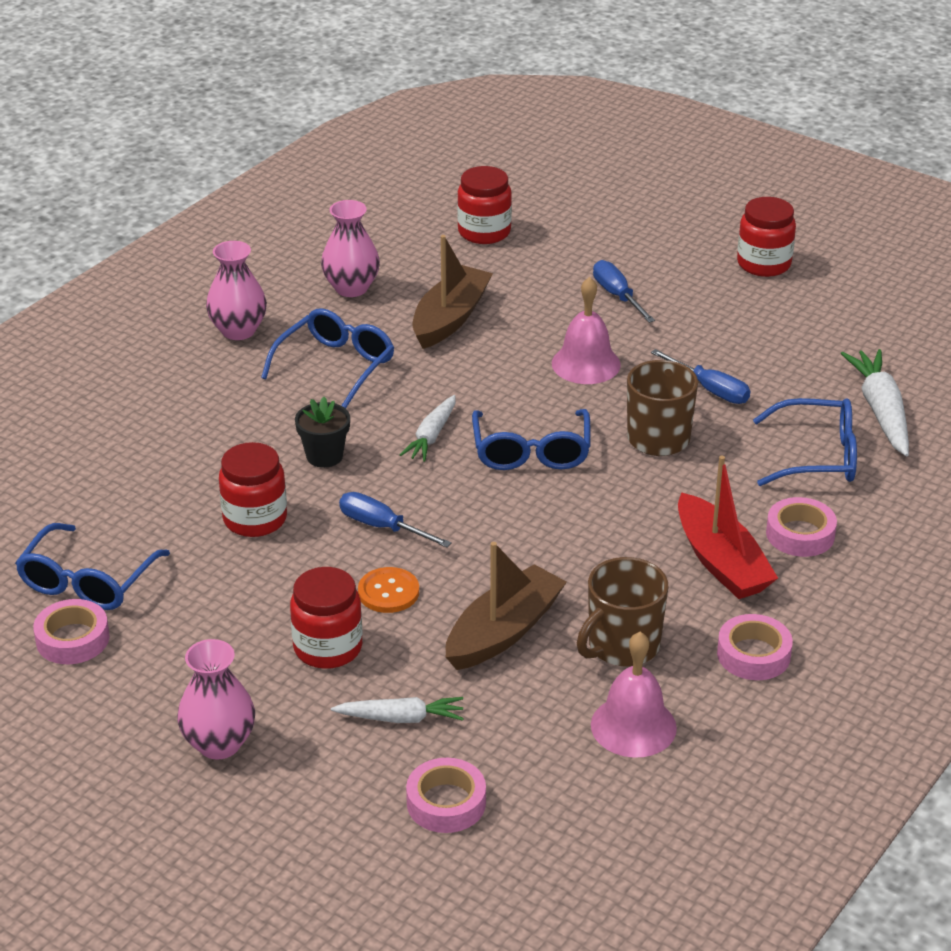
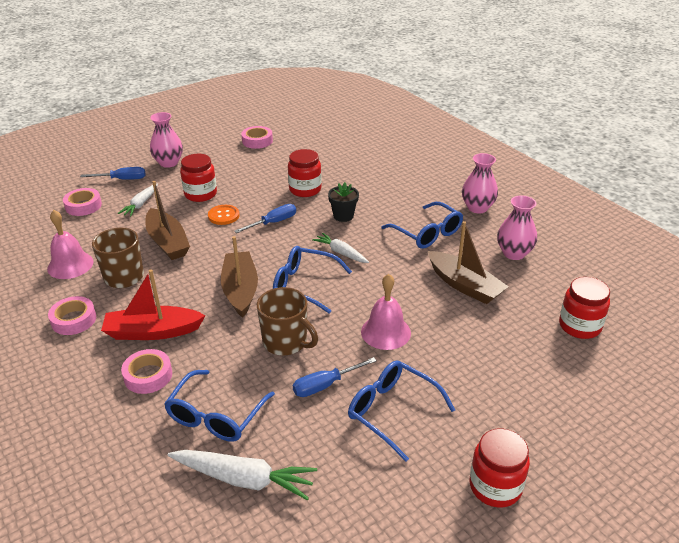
camera: 110 degrees right, 0 degrees up
(87, 582) = (290, 147): blue glasses -> blue glasses (392, 411)
(579, 508) = (240, 290): none -> brown boat
(617, 296) = (469, 373): blue screwdriver -> blue screwdriver (122, 179)

